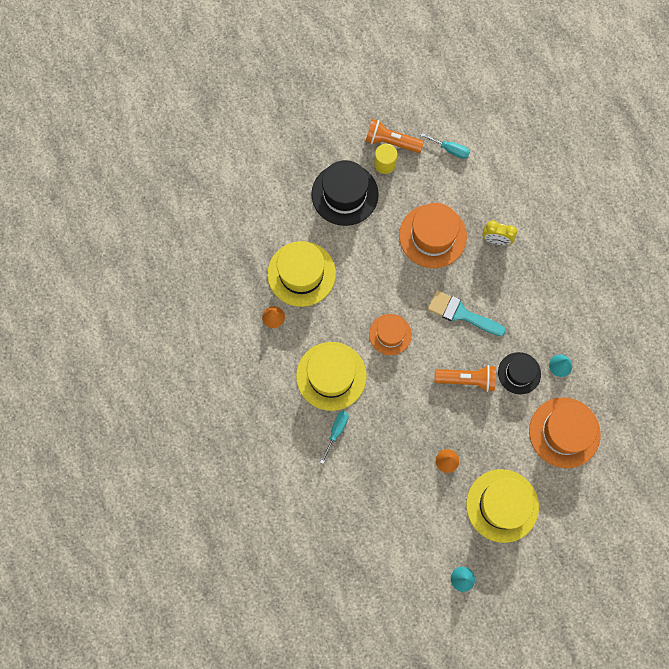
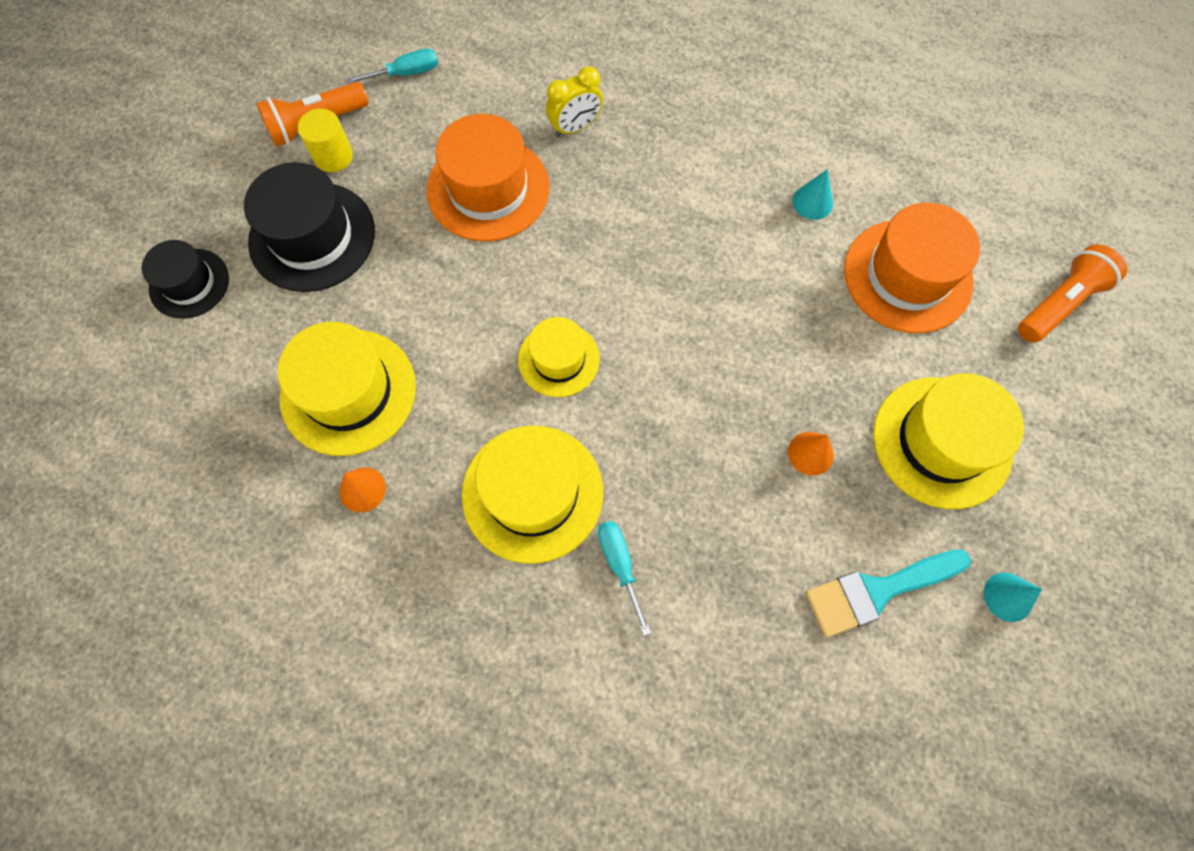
camera: 45 degrees left, 5 degrees down
(390, 334) = (559, 359): orange hat -> yellow hat
(461, 314) = (625, 249): turquoise brush -> turquoise brush (877, 591)
(467, 379) = (720, 324): orange flashlight -> orange flashlight (1059, 303)
(519, 373) = (775, 256): black hat -> black hat (189, 283)

